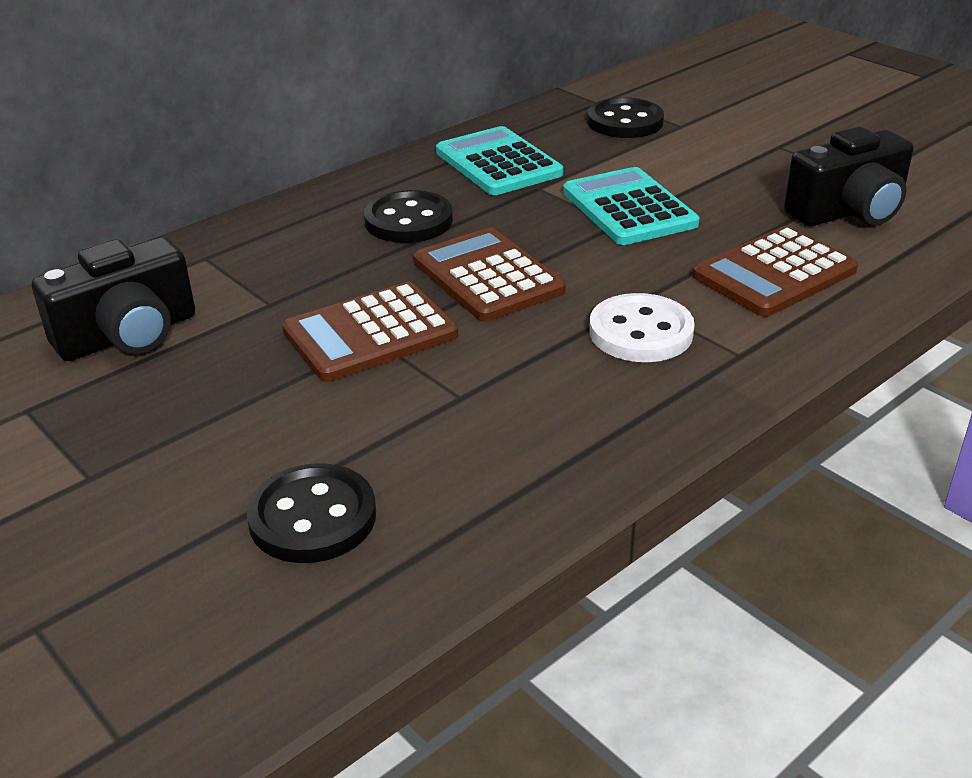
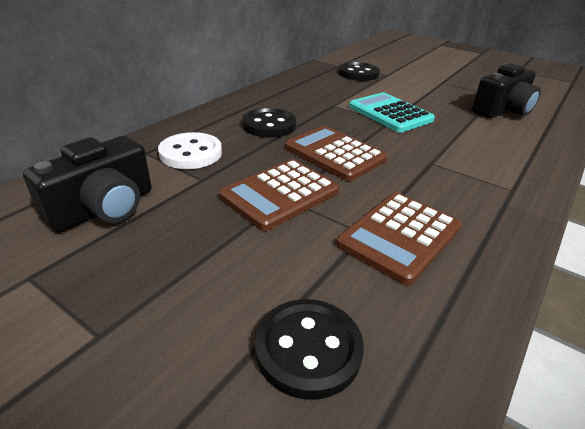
camera: 15 degrees left, 0 degrees up
(498, 163) = (304, 94): turquoise calculator -> none
(640, 332) = (447, 181): white button -> white button (191, 153)
(774, 273) = (492, 143): brown calculator -> brown calculator (399, 236)

